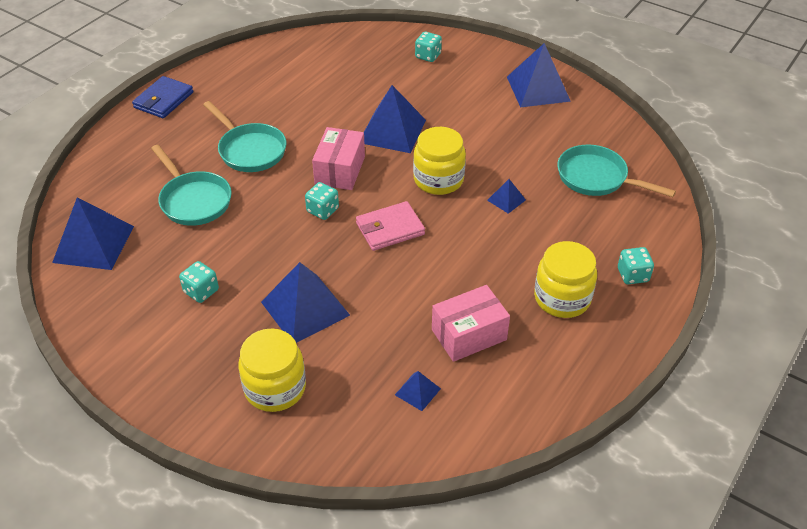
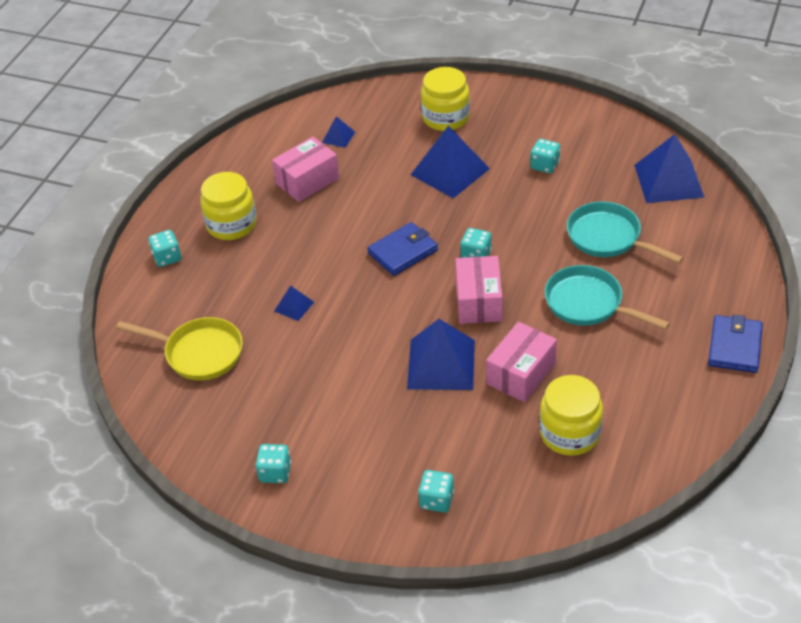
camera: 170 degrees right, 0 degrees up
(333, 113) = (521, 373): none -> pink box
(390, 229) = (403, 252): pink wallet -> blue wallet
(438, 179) = (370, 314): yellow jar -> yellow jar (570, 433)
(538, 88) = (275, 472): blue pyramid -> turquoise dice
(596, 178) = (199, 353): turquoise pan -> yellow pan

